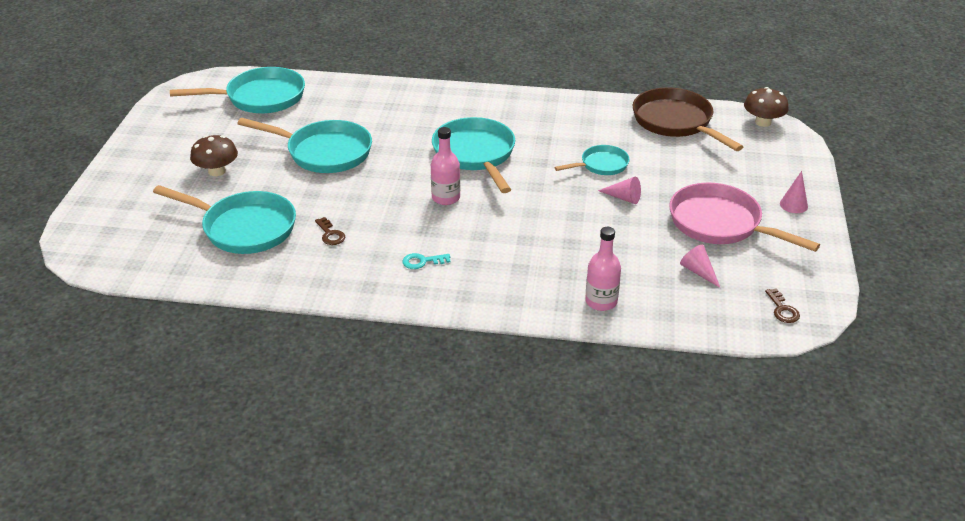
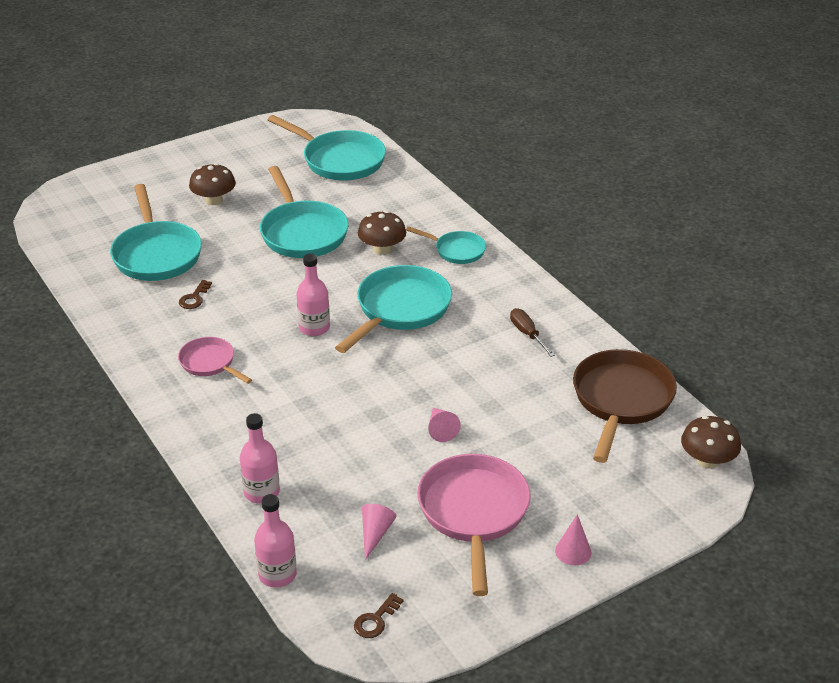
camera: 50 degrees right, 0 degrees up
(396, 130) = (382, 249): none -> brown mushroom
(422, 261) = (210, 363): turquoise key -> pink pan
(569, 122) = (527, 334): none -> brown screwdriver
(601, 165) = (479, 389): turquoise pan -> turquoise pan (456, 251)
(696, 332) = (277, 574): none -> pink bottle

